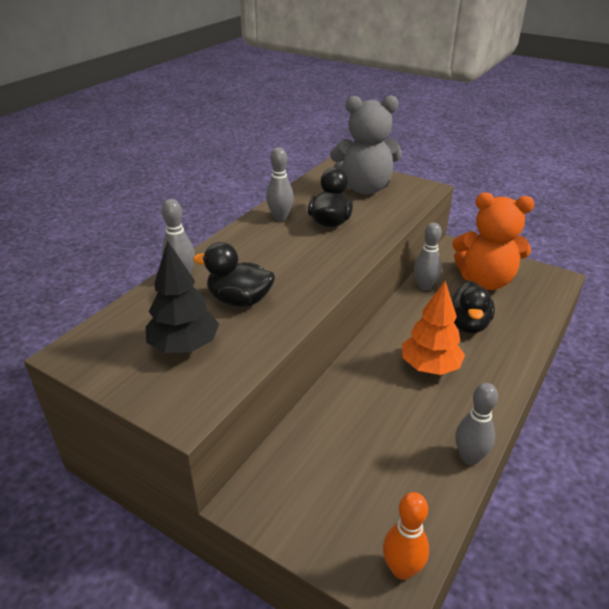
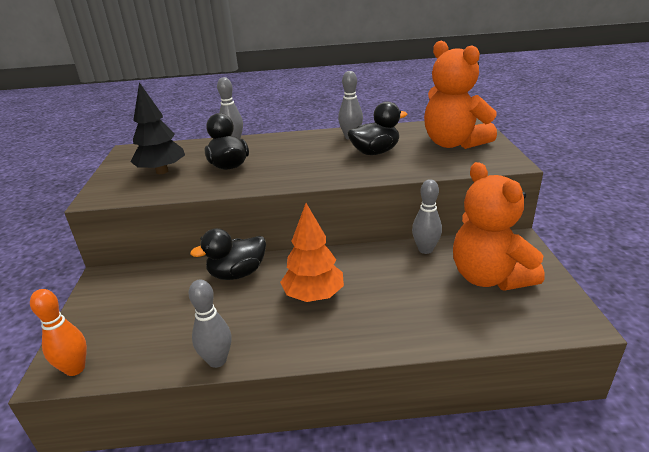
camera: 55 degrees right, 5 degrees down
(364, 188) = (453, 143): grey teddy bear -> orange teddy bear
(467, 324) = (401, 293): black duck -> black duck (237, 273)

